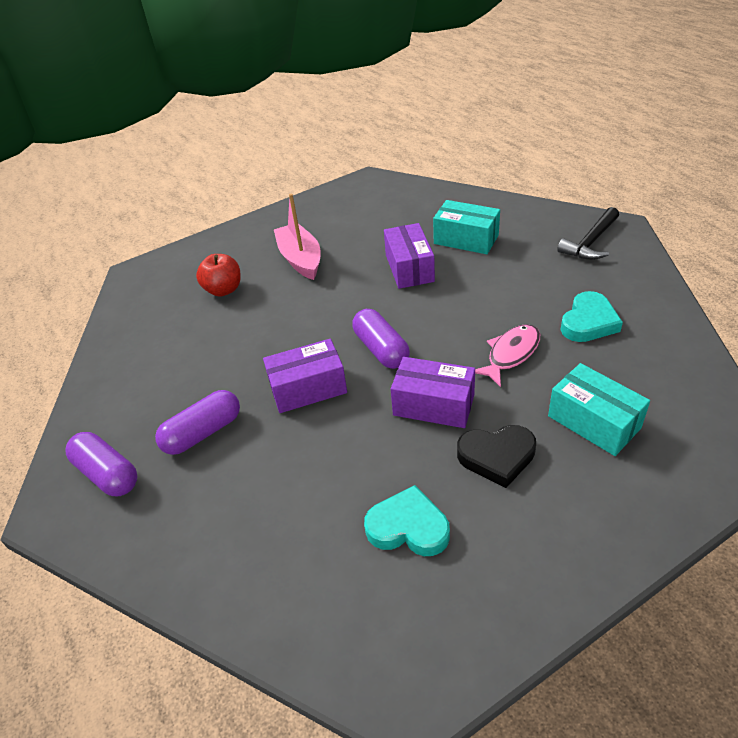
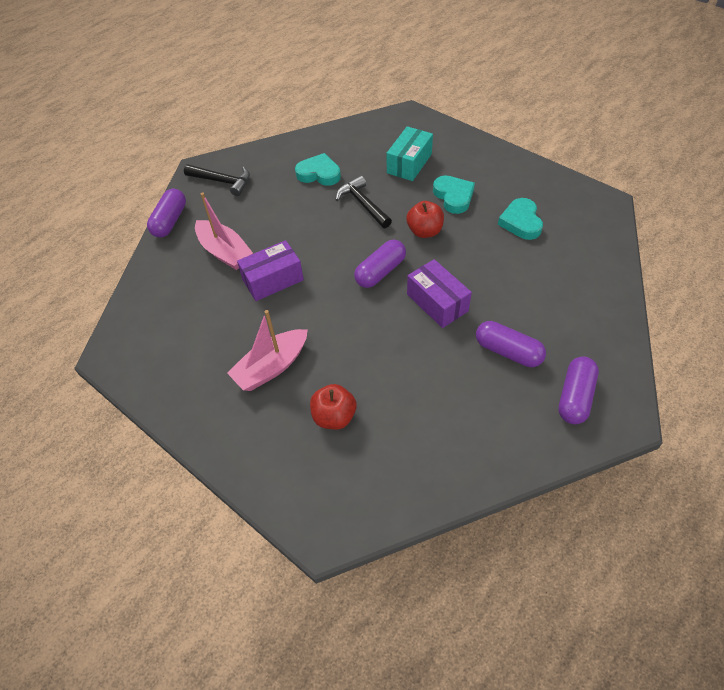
camera: 110 degrees left, 10 degrees up
(433, 405) = (424, 231): purple box -> red apple
(466, 239) = (225, 252): turquoise box -> pink boat
(497, 457) = (453, 196): black heart -> turquoise heart
(511, 354) = (362, 204): pink fish -> black hammer
(529, 207) = (170, 221): none -> purple capsule

